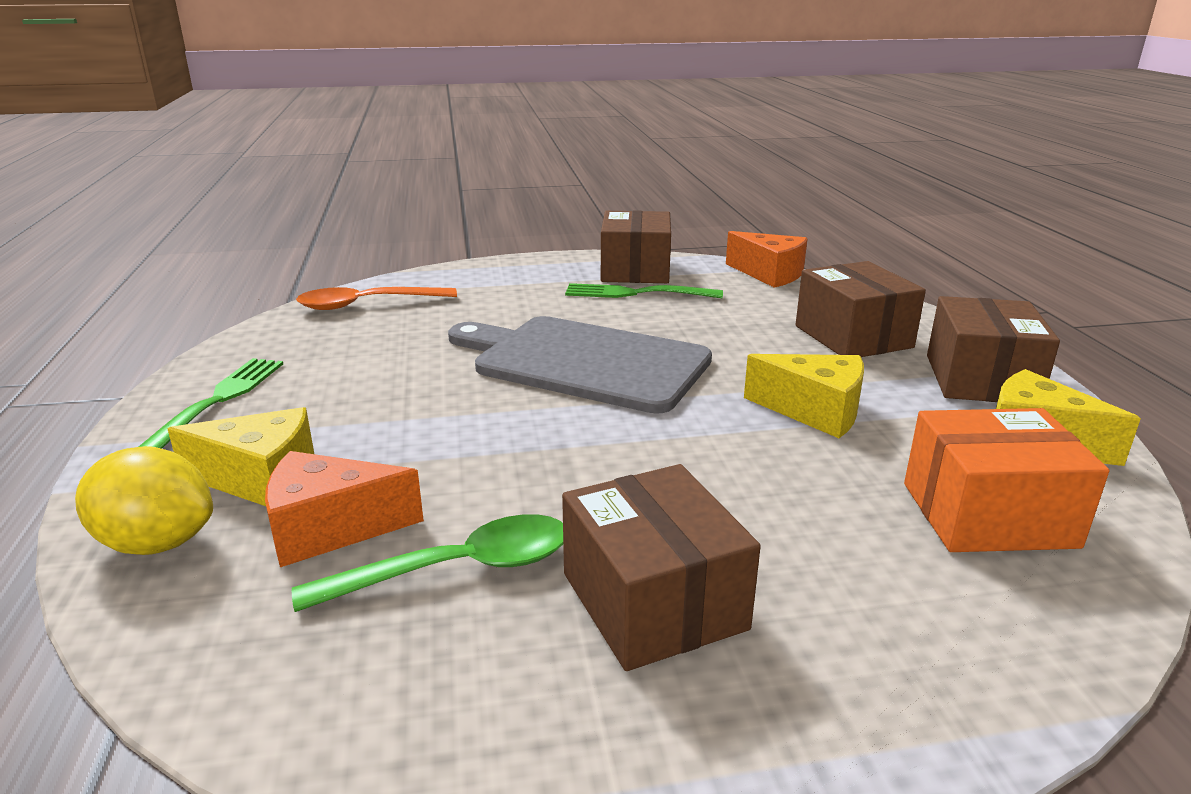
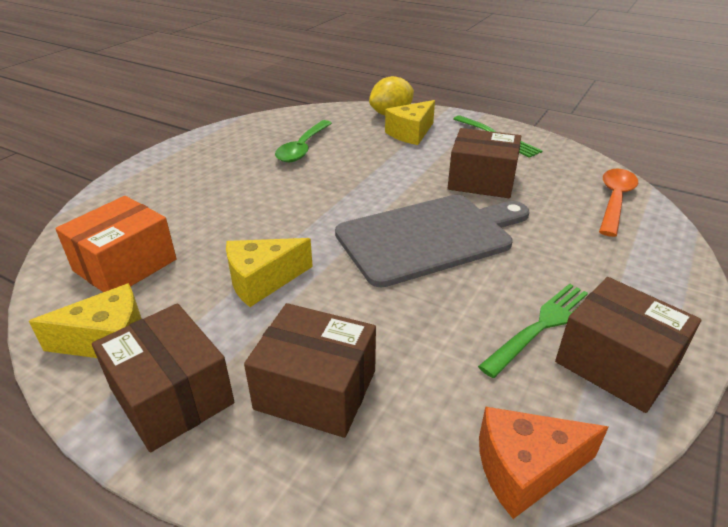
camera: 130 degrees right, 10 degrees up
(330, 529) = (359, 136): orange cheese -> none
(653, 601) = (233, 170): brown box -> brown box (481, 181)

